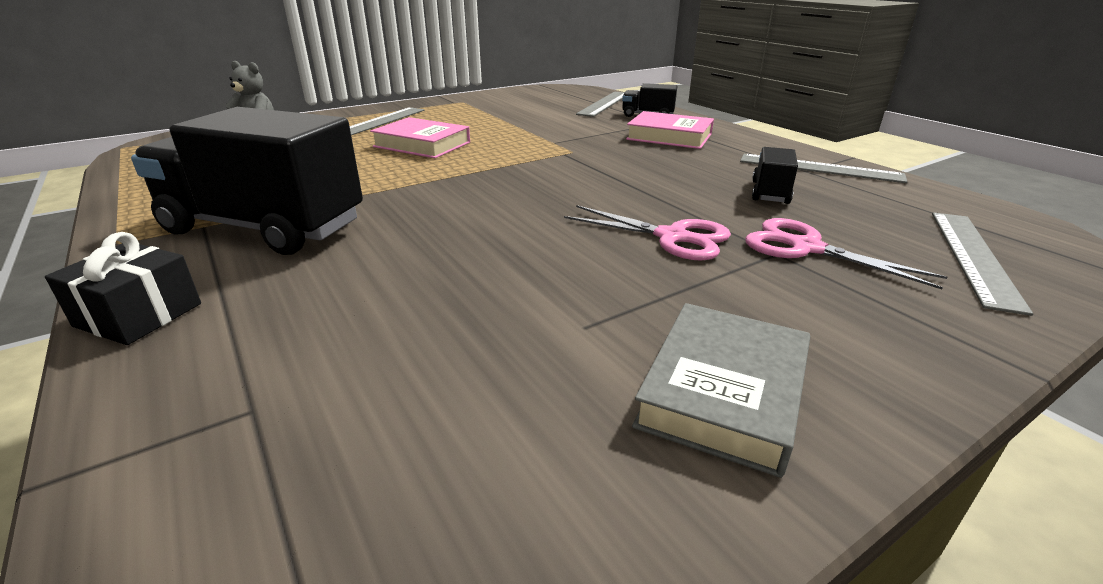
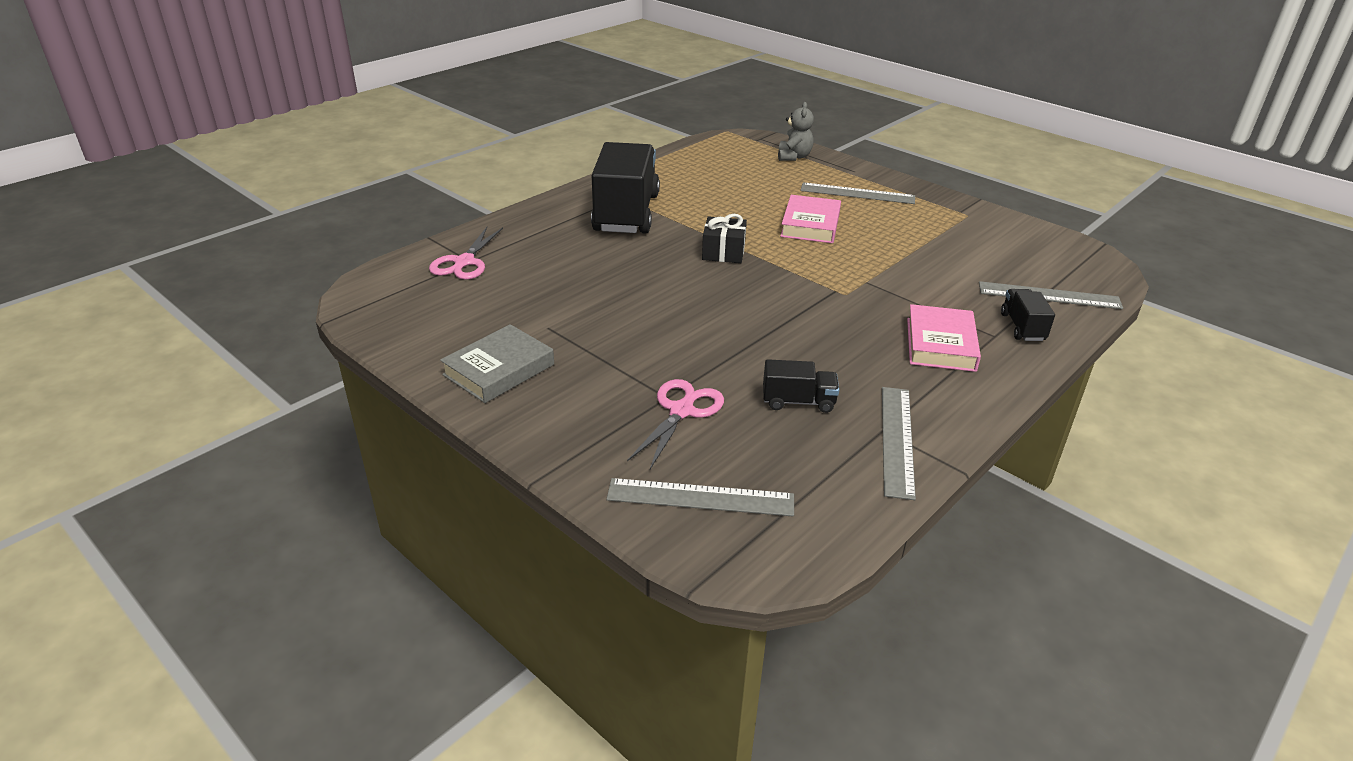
camera: 75 degrees right, 5 degrees up
(139, 315) = (528, 215): black gift -> black gift (723, 252)
(673, 237) = (675, 352): pink scissors -> pink scissors (464, 262)
(723, 392) = (499, 370): grey book -> grey book turned 60 degrees counterclockwise

